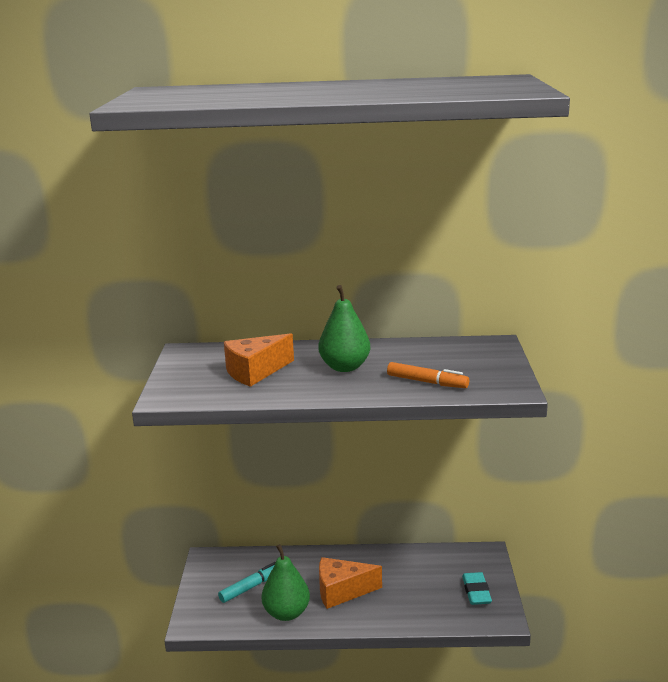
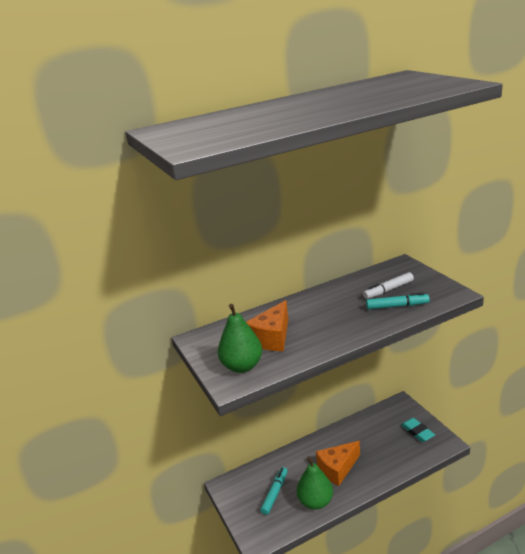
camera: 25 degrees left, 5 degrees up
(345, 367) = (330, 313): green pear -> green pear (242, 366)
(427, 382) = (397, 306): orange marker -> turquoise marker
(440, 364) = (388, 290): none -> white marker

